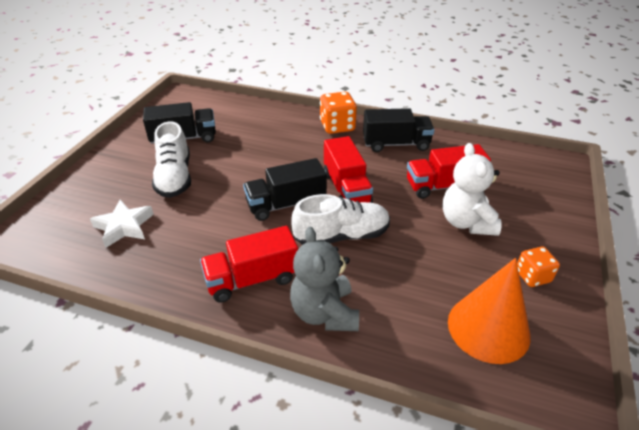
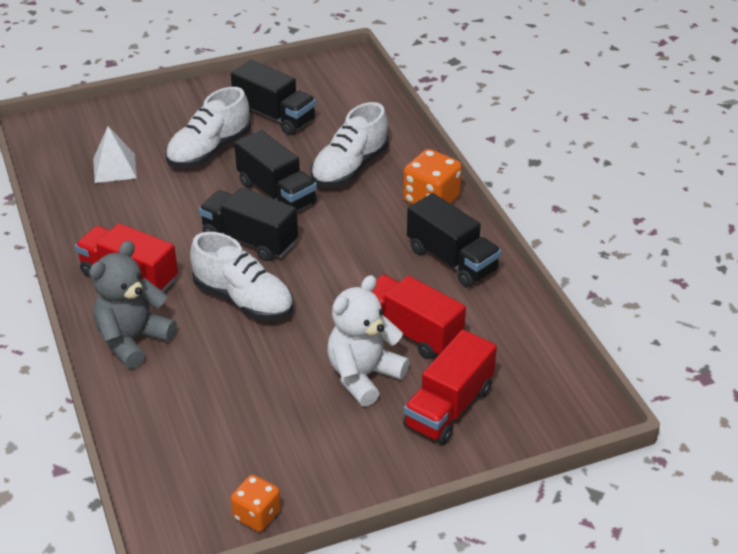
camera: 50 degrees right, 0 degrees up
(124, 226) = (114, 168): white star -> white pyramid
(256, 172) = (276, 193): none -> black truck
(272, 137) = (350, 168): none -> white shoe
(346, 188) = (322, 265): red truck -> red truck (448, 407)
(488, 328) = (216, 451): orange cone -> none
(532, 276) = (325, 457): orange dice -> orange dice (257, 515)

